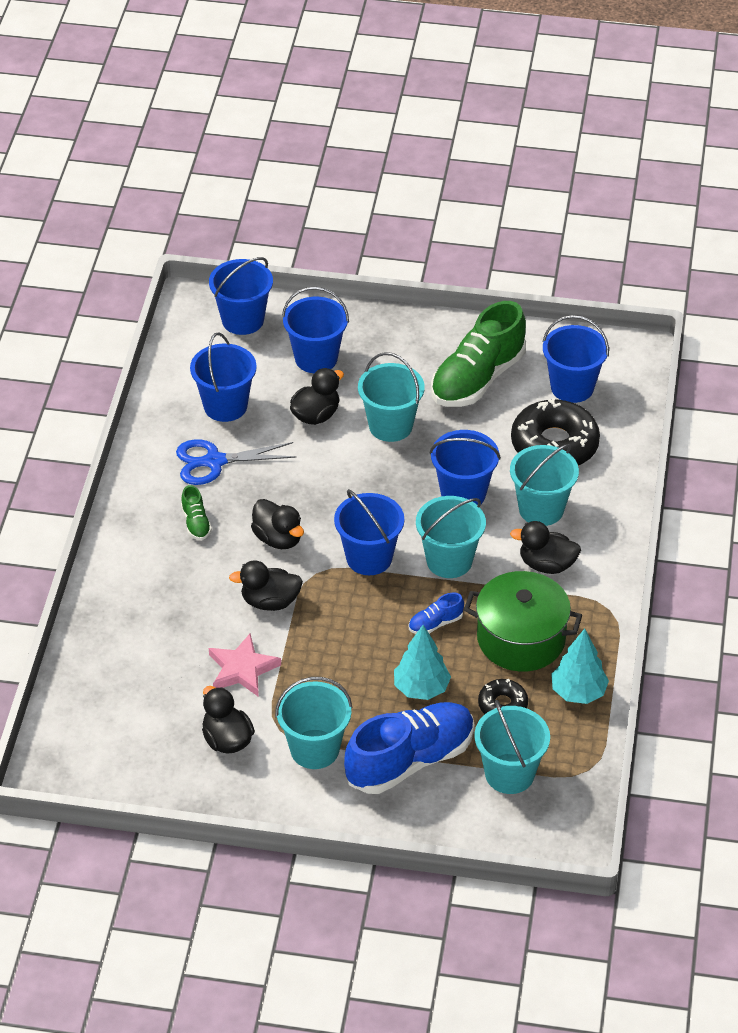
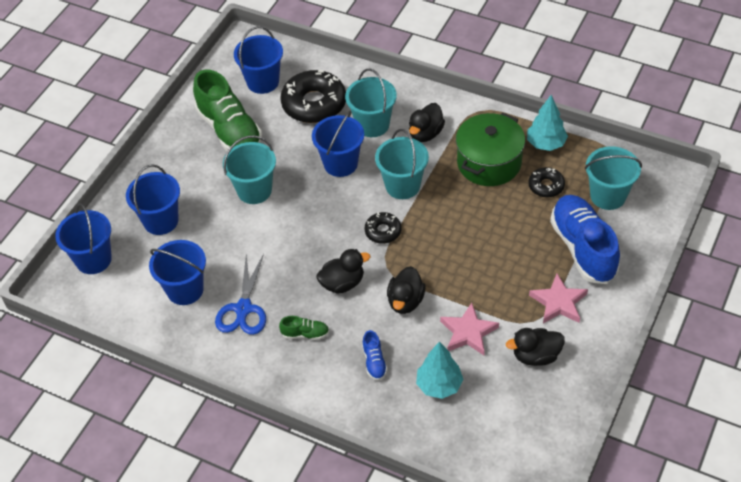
camera: 70 degrees left, 5 degrees up
(314, 749) = (559, 302): turquoise bucket -> pink star
(316, 415) = (222, 233): black duck -> none
(369, 558) = (383, 231): blue bucket -> black donut
(421, 688) = (518, 228): turquoise tree -> turquoise tree (439, 385)
(435, 624) = (460, 206): blue shoe -> blue shoe (374, 362)

